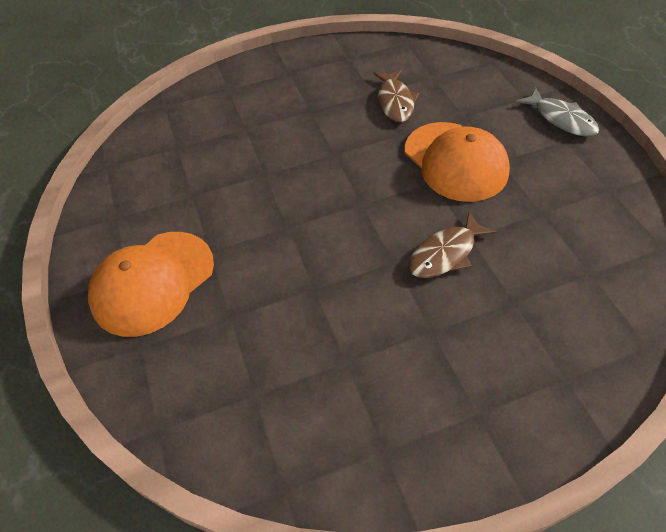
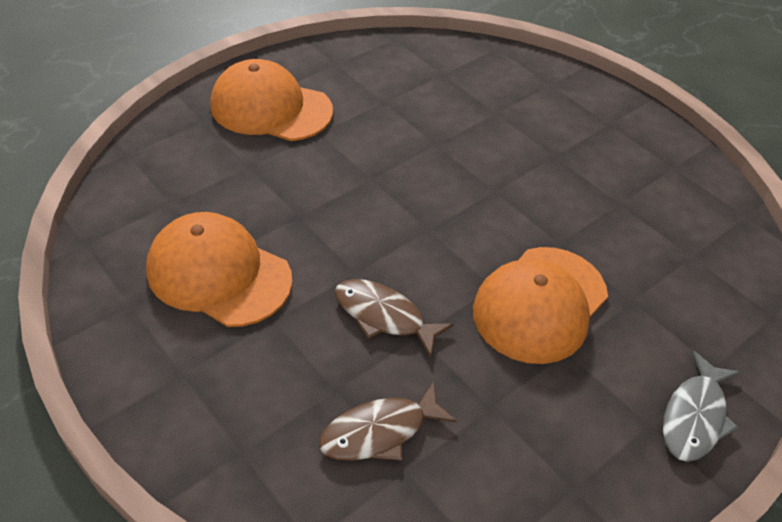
camera: 65 degrees right, 5 degrees down
(366, 365) = (219, 274): none -> orange cap
(395, 102) = (617, 227): brown fish -> brown fish (380, 431)

